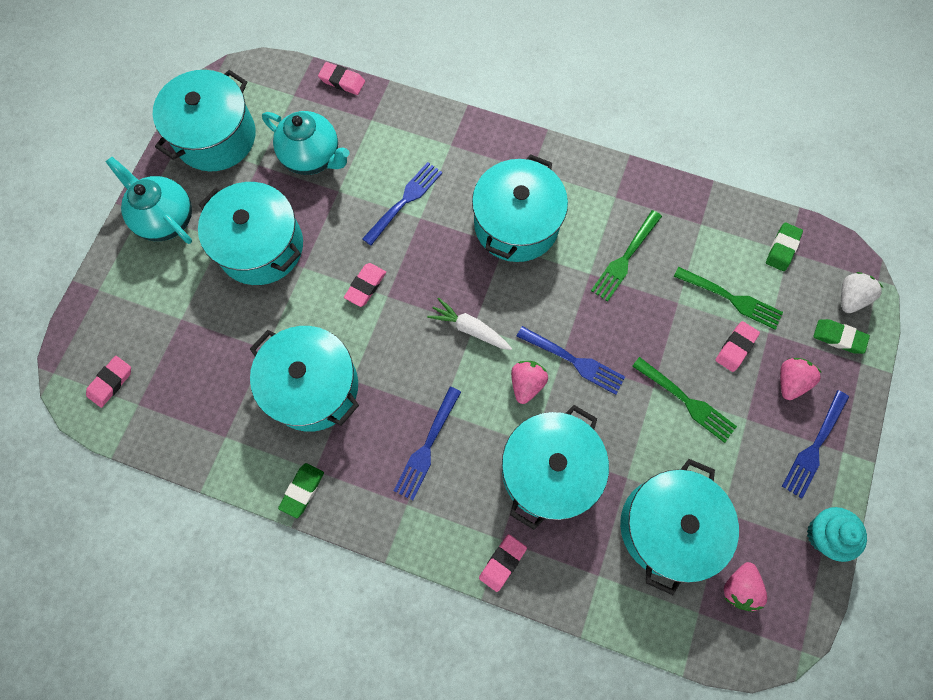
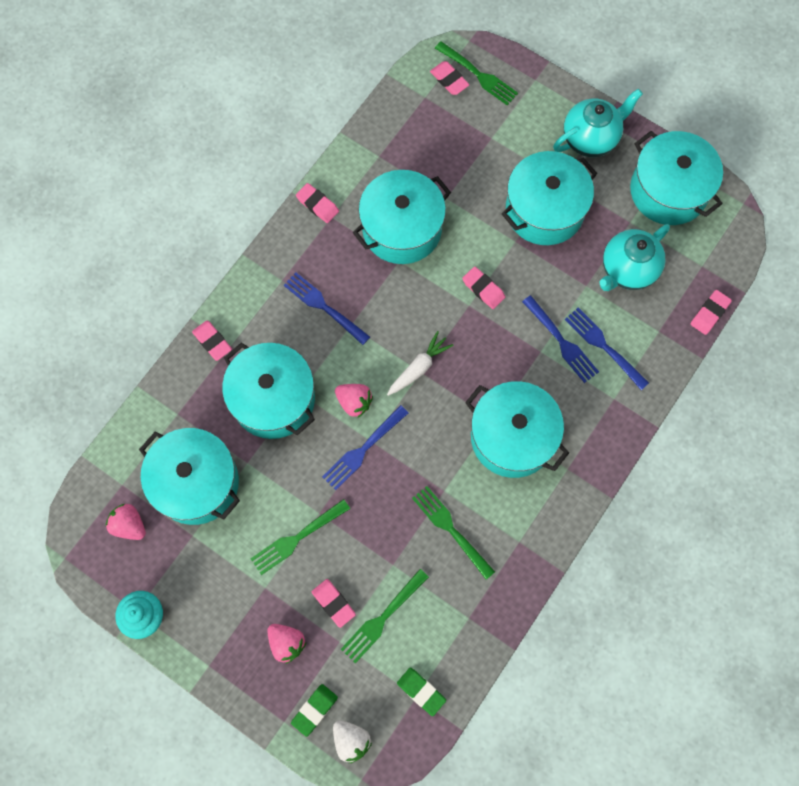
camera: 105 degrees right, 0 degrees up
(99, 352) = (477, 74): none -> green fork
(302, 490) = (317, 205): green eraser -> pink eraser
(814, 446) = (222, 641): blue fork -> blue fork (604, 346)

